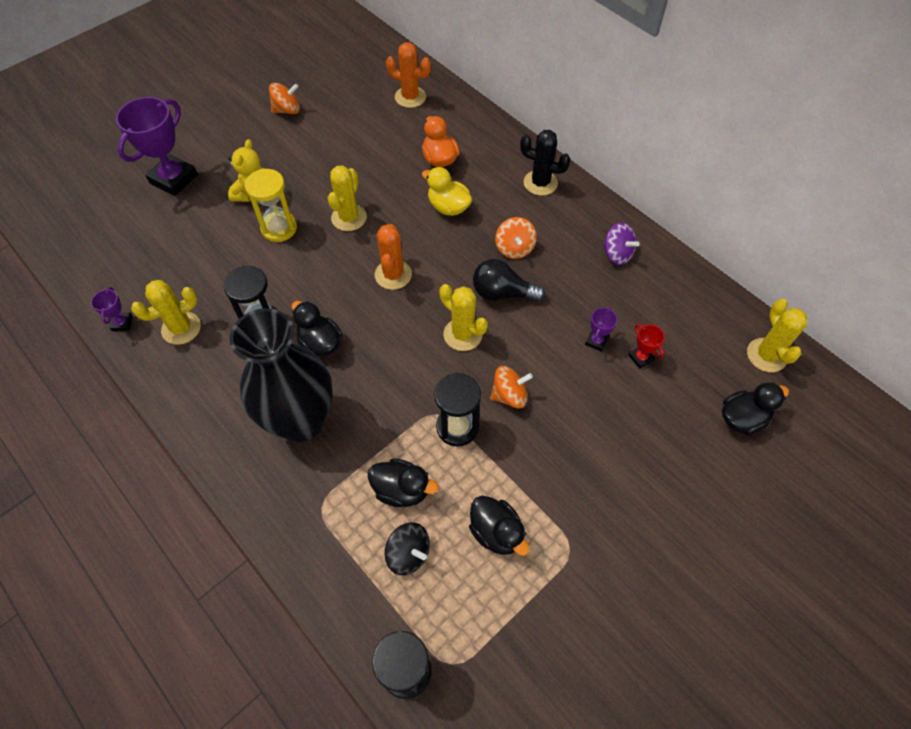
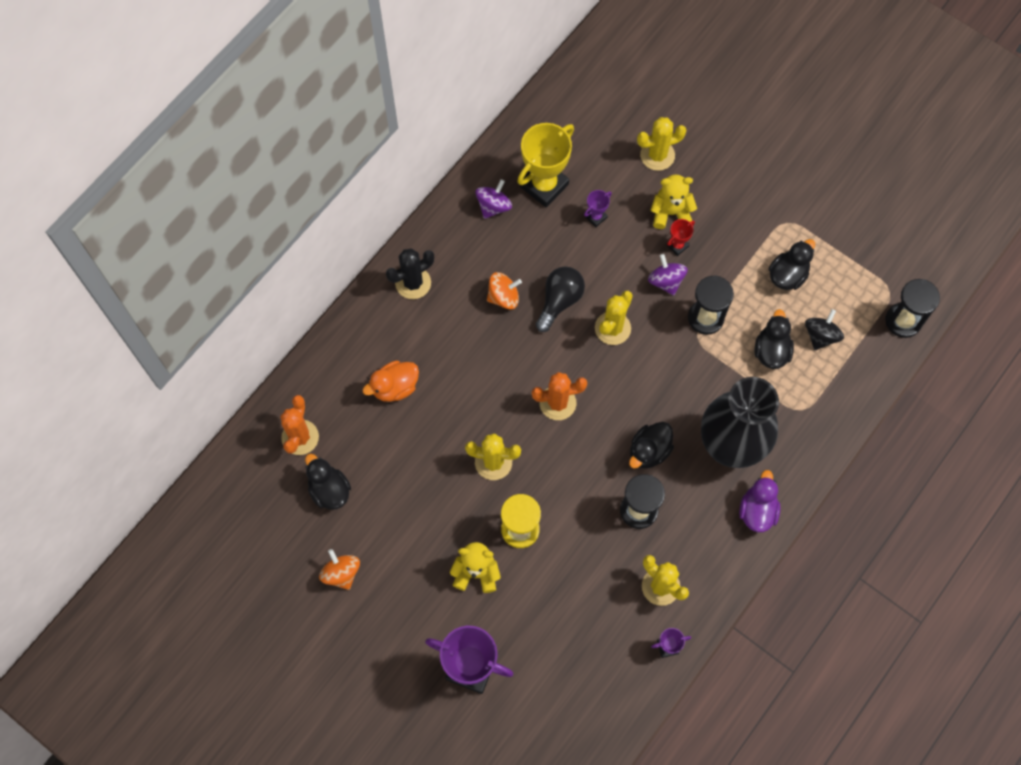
camera: 100 degrees left, 10 degrees up
(222, 433) = (757, 510): none -> purple duck
(448, 207) = (461, 367): yellow duck -> none
(502, 293) = (559, 301): black light bulb -> black light bulb turned 150 degrees counterclockwise
(509, 395) = (666, 281): orange spinning top -> purple spinning top
(540, 183) = (413, 283): black cactus -> black cactus turned 45 degrees clockwise
(595, 417) = (671, 213): none -> yellow teddy bear
(596, 341) = (596, 217): purple trophy -> purple trophy turned 60 degrees counterclockwise
(638, 300) = (544, 185): none -> yellow trophy
(640, 358) = (605, 181): red trophy -> red trophy (677, 246)
(742, 419) = (647, 105): black duck -> black duck (329, 490)
(766, 355) = (581, 86): yellow cactus -> yellow cactus (657, 155)

